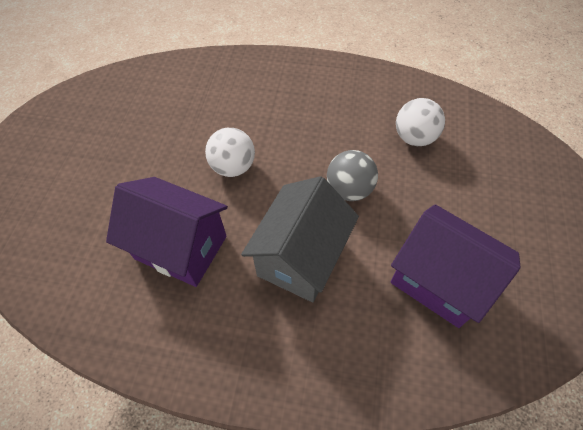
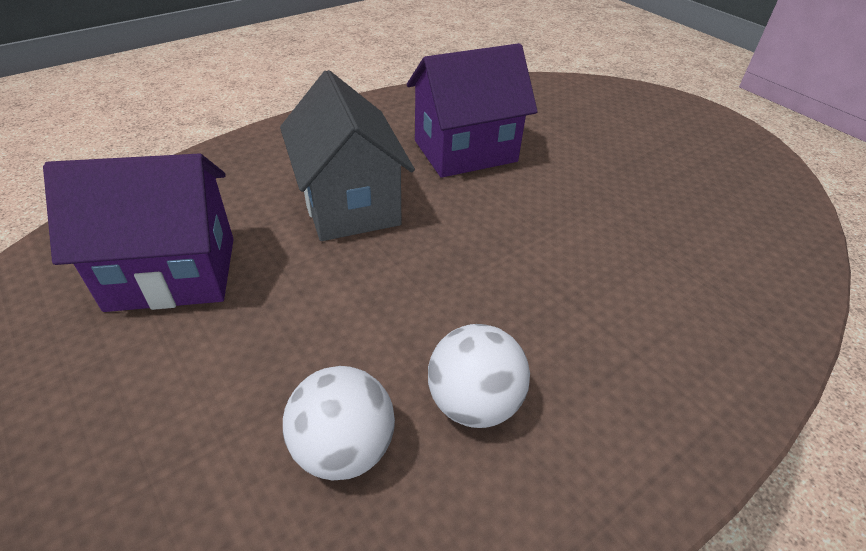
camera: 130 degrees right, 15 degrees down
(233, 167) = (525, 228): white ball -> white ball (474, 402)
(349, 189) = (368, 294): grey ball -> none

